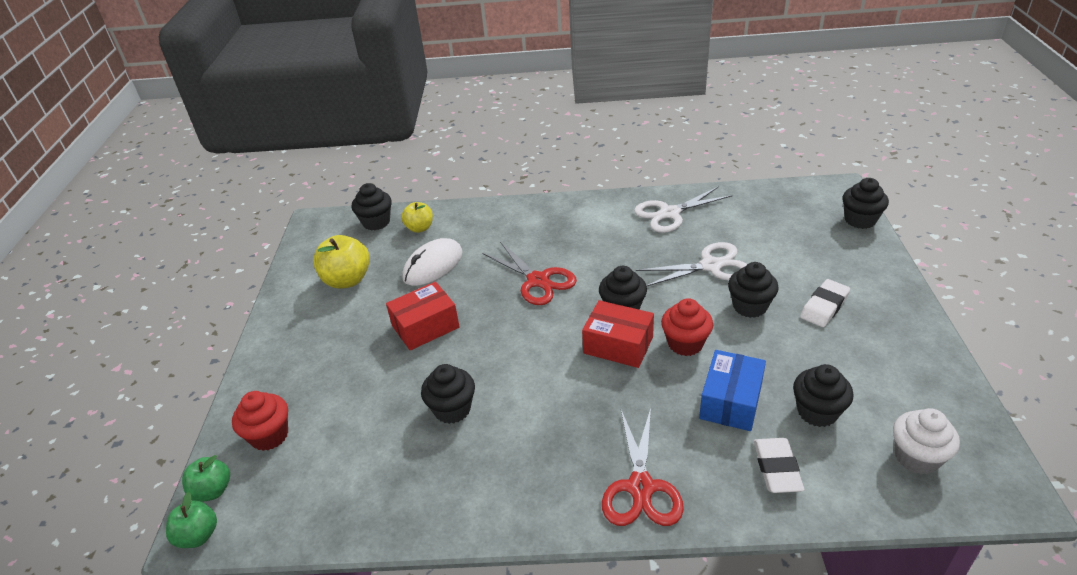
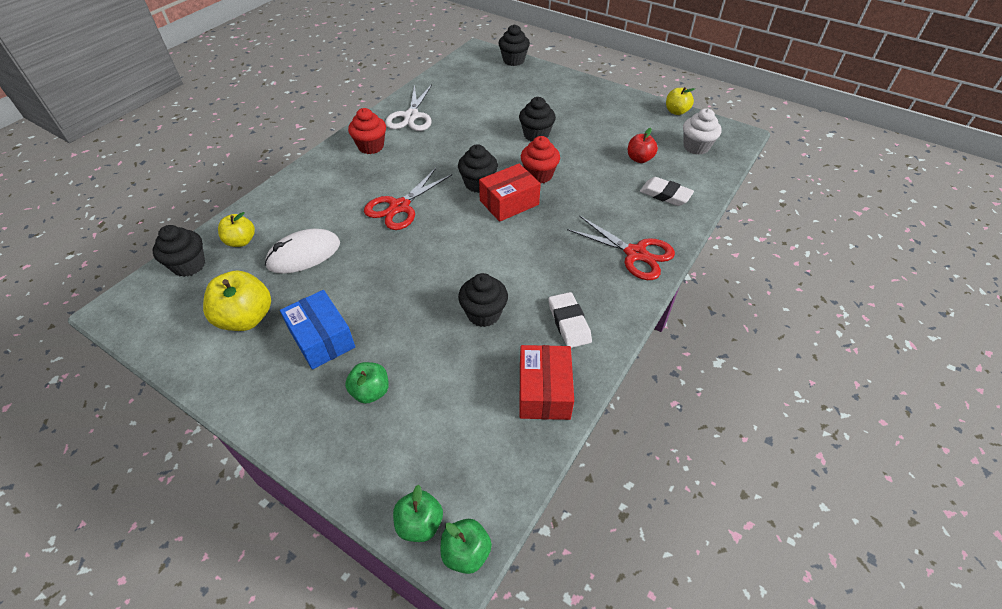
camera: 60 degrees left, 10 degrees up
(269, 435) = (392, 452): red cupcake -> red cupcake (371, 146)
(320, 388) = (371, 391): none -> green apple
(425, 326) = (374, 291): red box -> red box (544, 391)
(433, 265) = (304, 254): white mouse -> white mouse turned 75 degrees clockwise
(538, 280) = (399, 207): red scissors -> red scissors turned 135 degrees clockwise
(711, 266) = (483, 129): white scissors -> none
(730, 401) = (603, 184): blue box -> blue box (322, 339)
(817, 412) = (639, 159): black cupcake -> red apple
(824, 306) = (566, 111): white eraser -> white eraser (569, 323)
(968, 402) = (676, 111): none -> yellow apple

